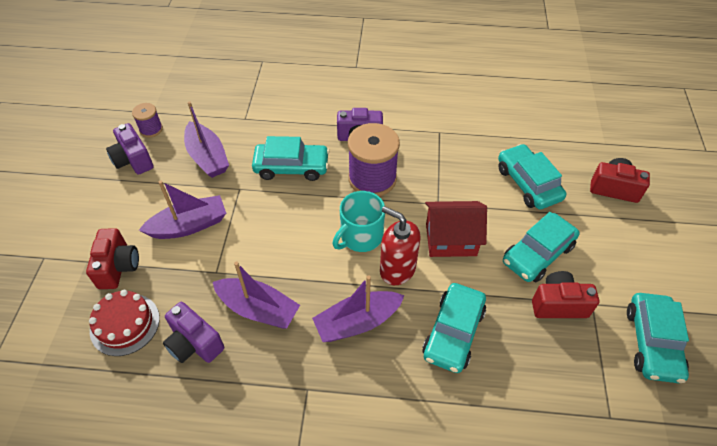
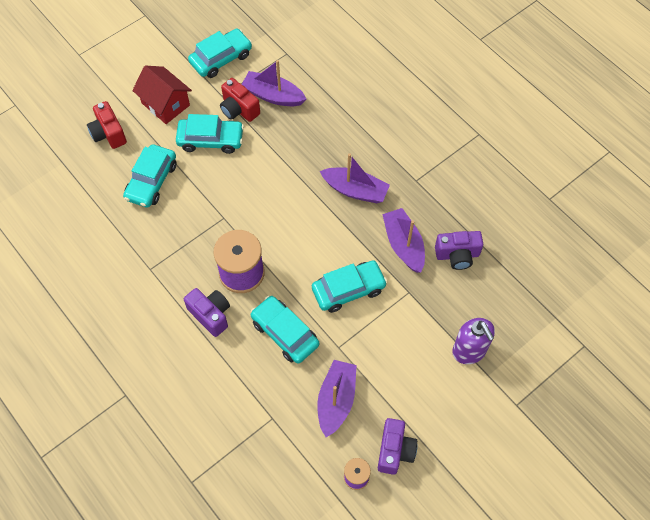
camera: 135 degrees left, 10 degrees up
(118, 267) = (469, 351): red camera -> purple soap dispenser
(125, 324) = (490, 303): red cake -> none
(189, 225) = (398, 345): purple boat -> purple boat (273, 95)
(194, 343) = (457, 255): purple camera -> purple camera turned 90 degrees clockwise
(360, 236) = (297, 238): turquoise mug -> none
(397, 269) = (299, 199): red soap dispenser -> none
(451, 239) = (246, 189): red house -> red house (165, 104)
(453, 333) = (311, 143): turquoise car -> turquoise car (348, 290)

